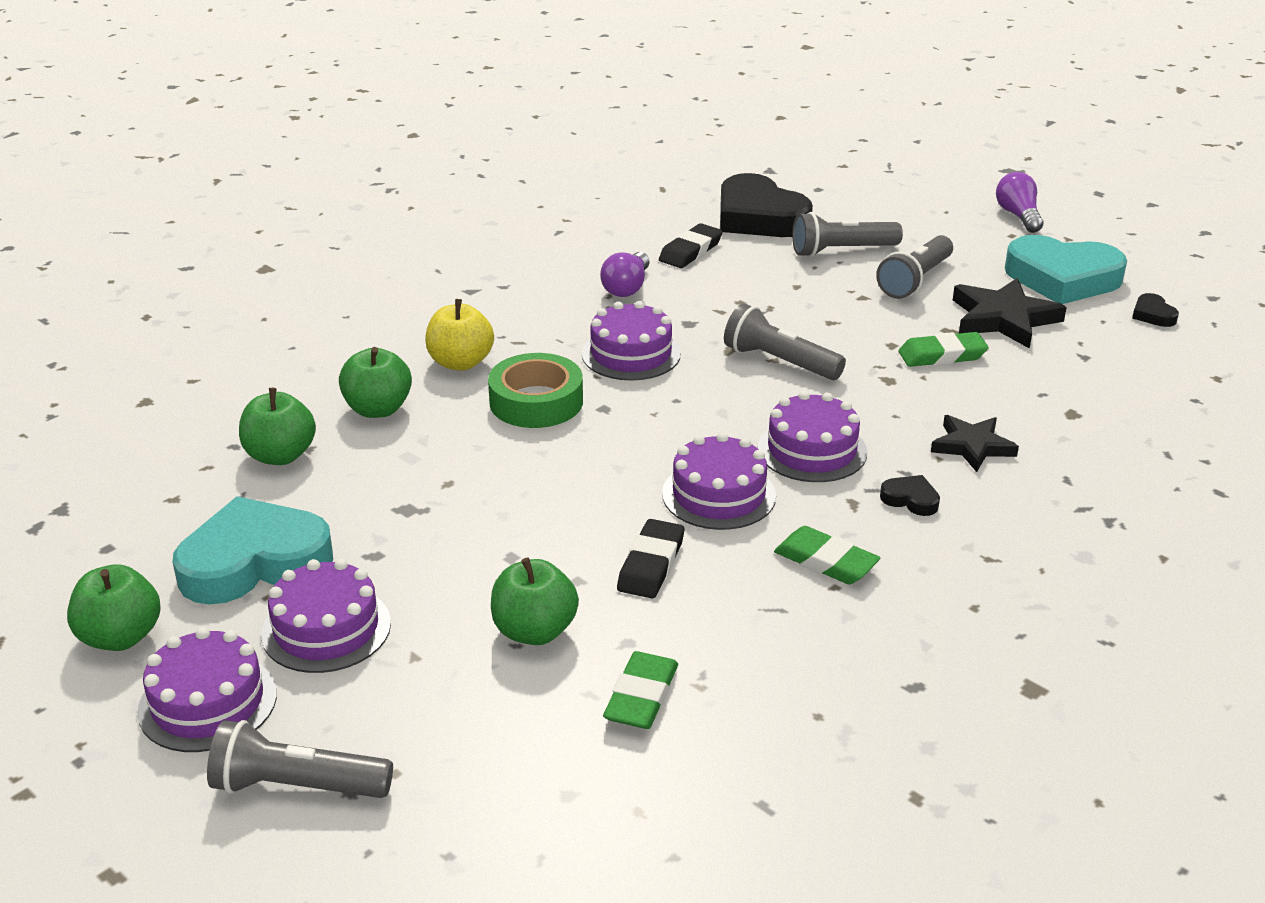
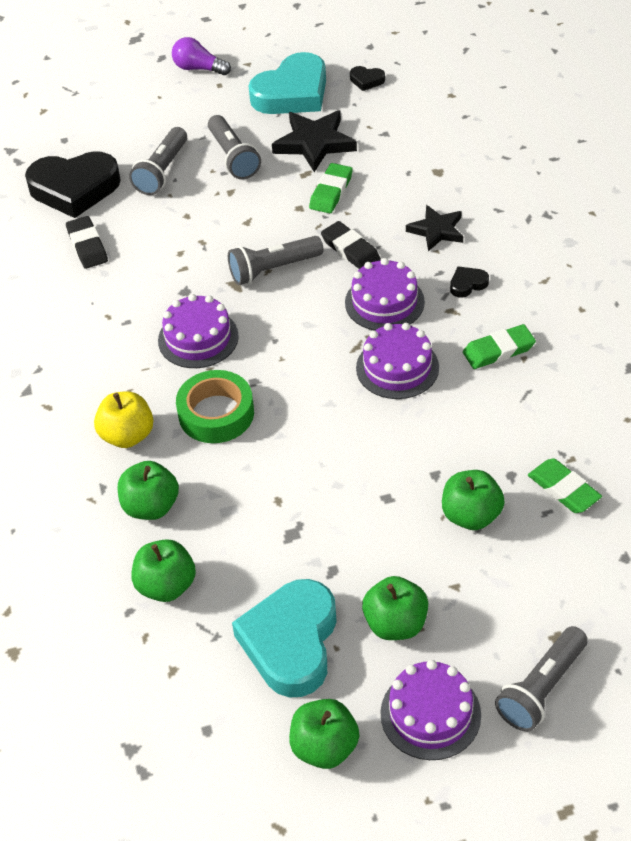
camera: 55 degrees left, 15 degrees up
(326, 628) = (395, 624): purple cake -> green apple
(627, 287) = (106, 302): purple light bulb -> none
(651, 564) = (444, 431): black eraser -> black eraser (350, 250)

